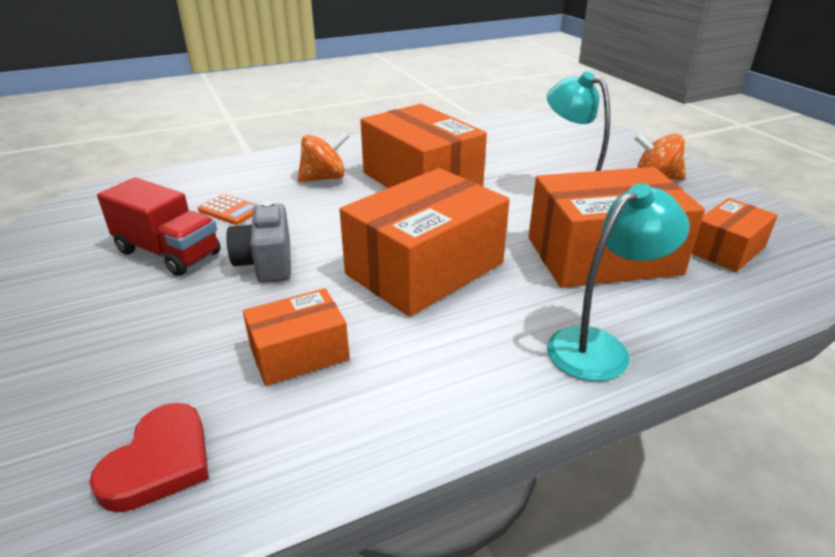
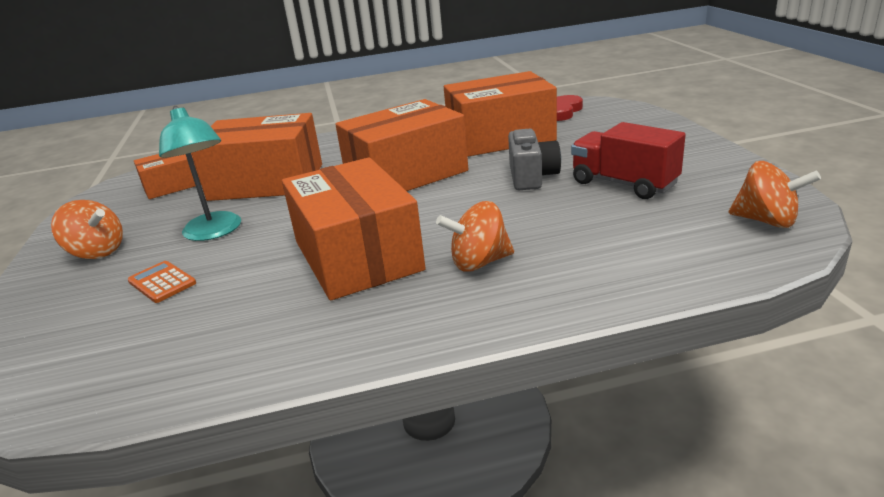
camera: 165 degrees left, 5 degrees down
(81, 213) = (766, 221): none -> orange spinning top
(230, 210) = (587, 221): orange calculator -> orange calculator (162, 282)
(299, 353) = (500, 138): orange box -> orange box, size x1.86
(600, 347) = (332, 142): turquoise lamp -> none

